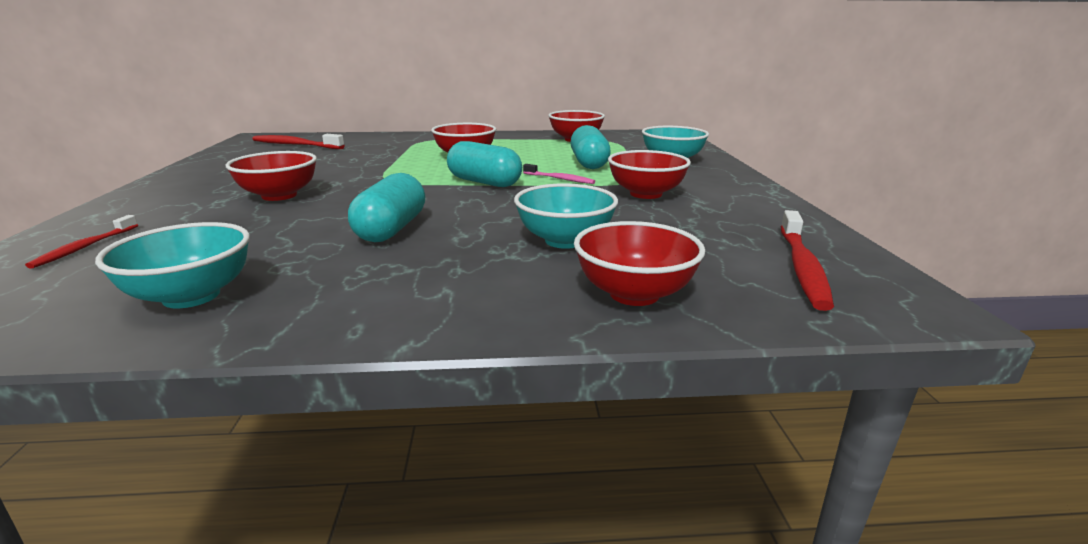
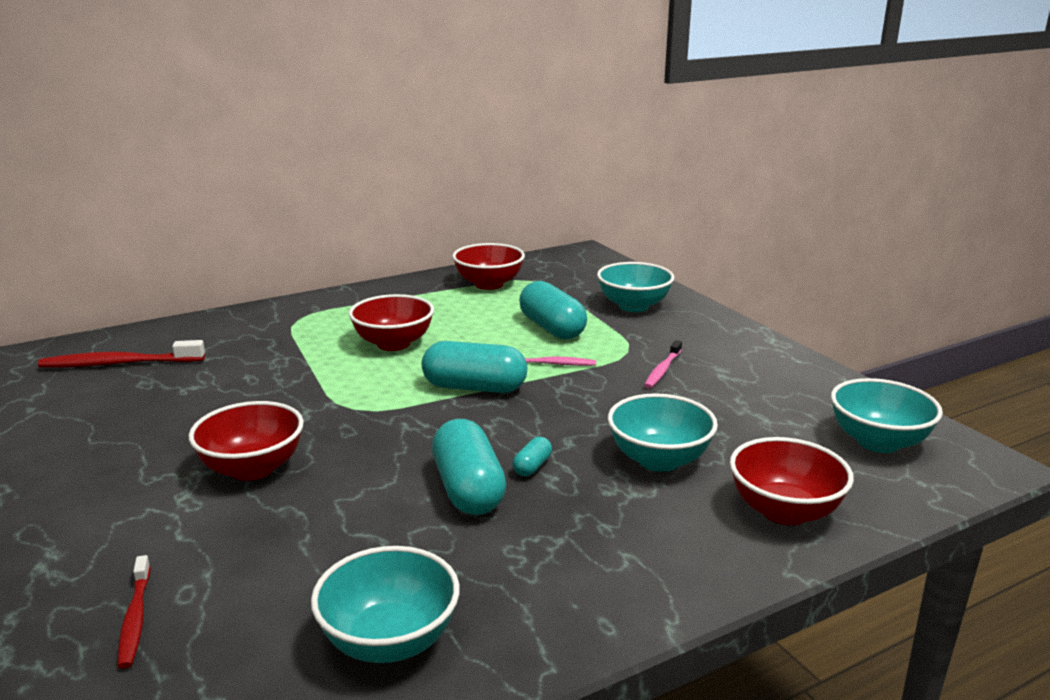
camera: 25 degrees left, 0 degrees up
(457, 226) = (532, 466): none -> turquoise capsule
(645, 194) = (662, 370): red bowl -> pink toothbrush
(802, 267) = (878, 442): red toothbrush -> turquoise bowl

